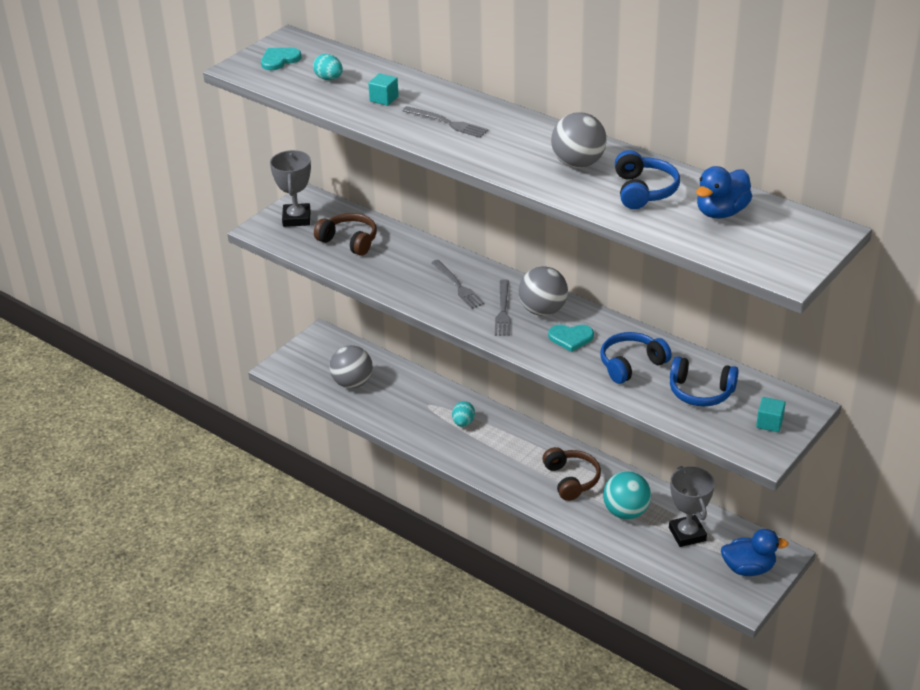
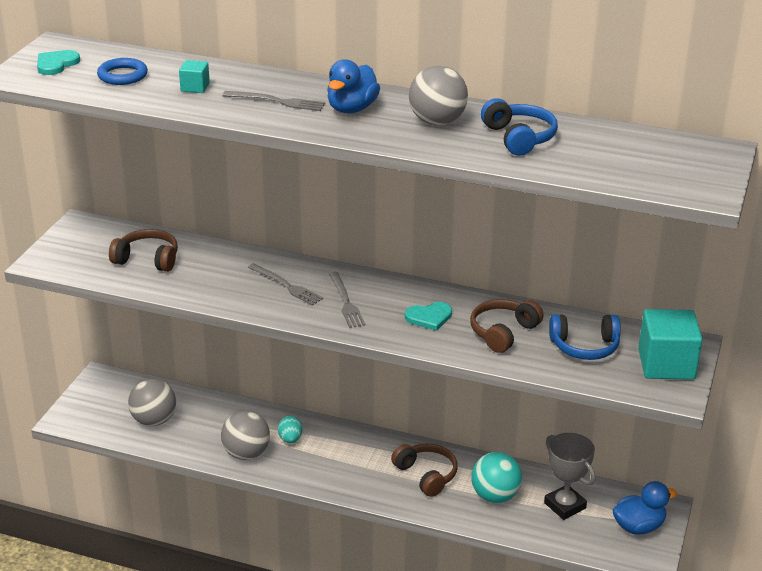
camera: 20 degrees left, 5 degrees down
(296, 218) = (78, 246): grey trophy -> none
(329, 79) = (122, 75): turquoise egg -> blue ring
(543, 310) = (387, 296): grey ball -> grey ball (246, 454)
(631, 364) = (503, 332): blue headphones -> brown headphones
(721, 212) = (607, 147): blue duck -> blue duck (352, 109)
(769, 423) = (666, 364): turquoise cube -> turquoise cube, size x2.10

